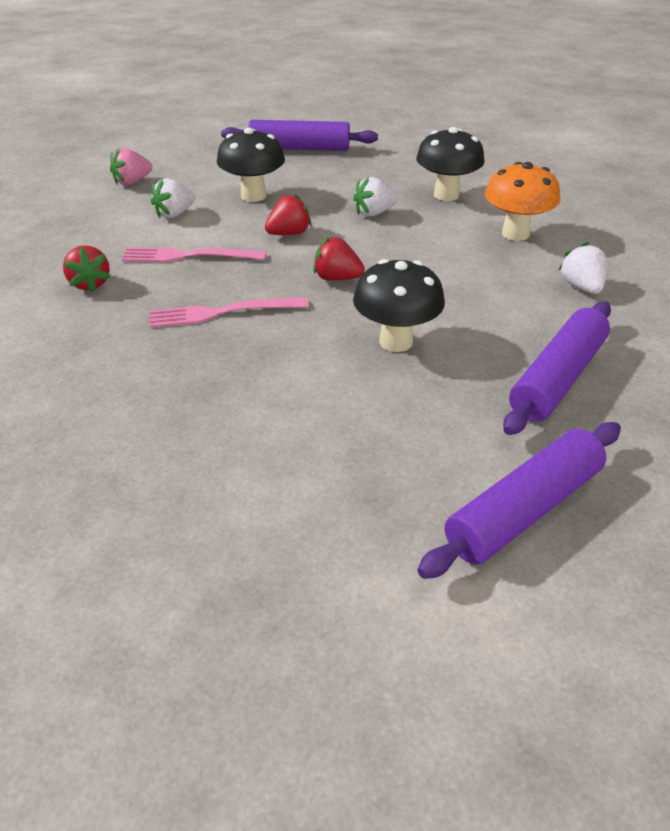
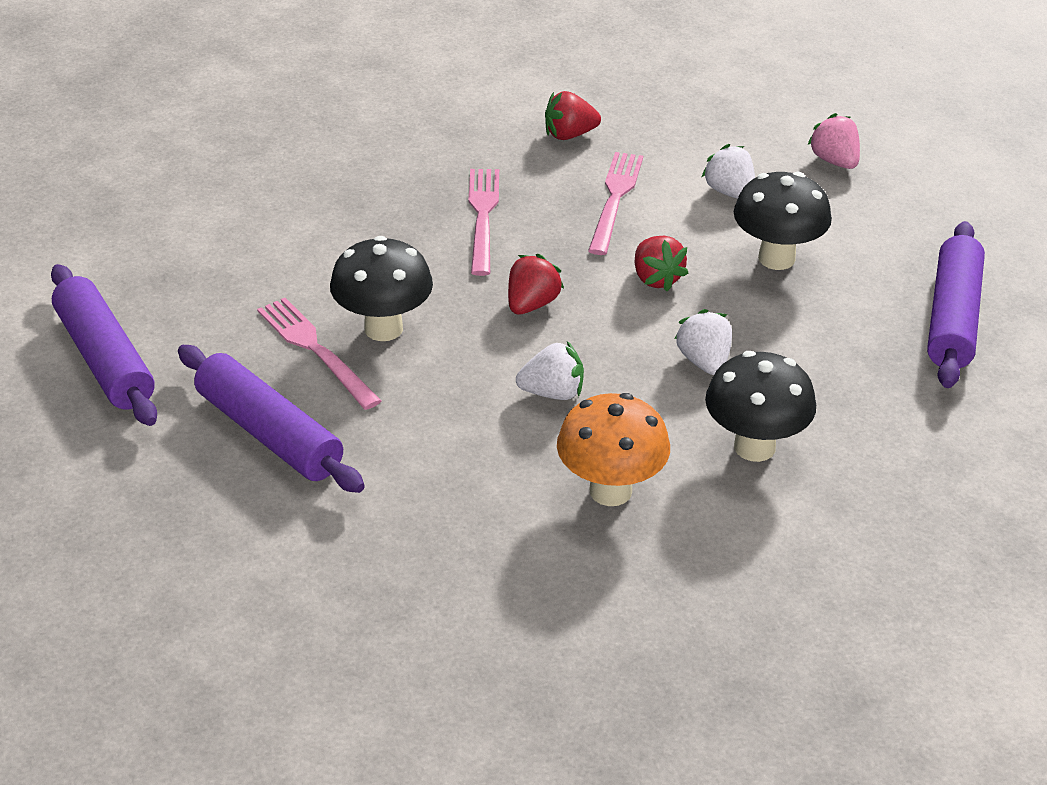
camera: 100 degrees right, 0 degrees up
(440, 372) = (316, 350): none -> pink fork
(581, 287) = (446, 514): white strawberry -> white strawberry (552, 393)

